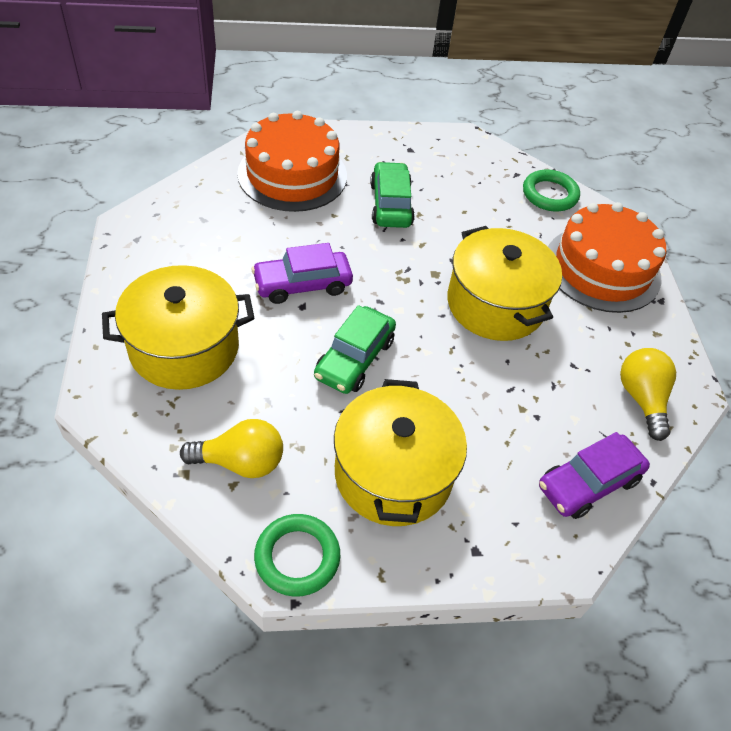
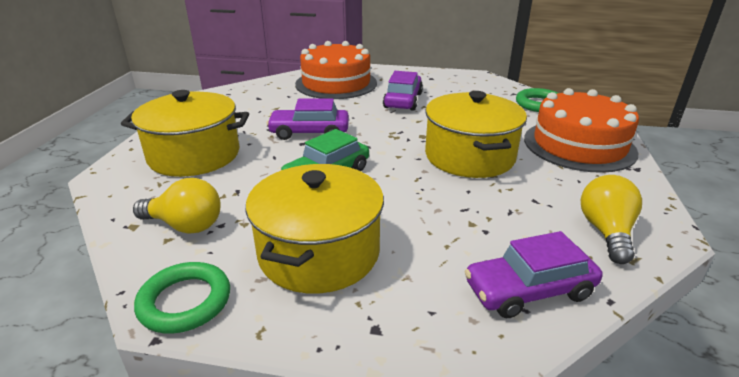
camera: 20 degrees right, 20 degrees down
(390, 204) = (403, 100): green car -> purple car

